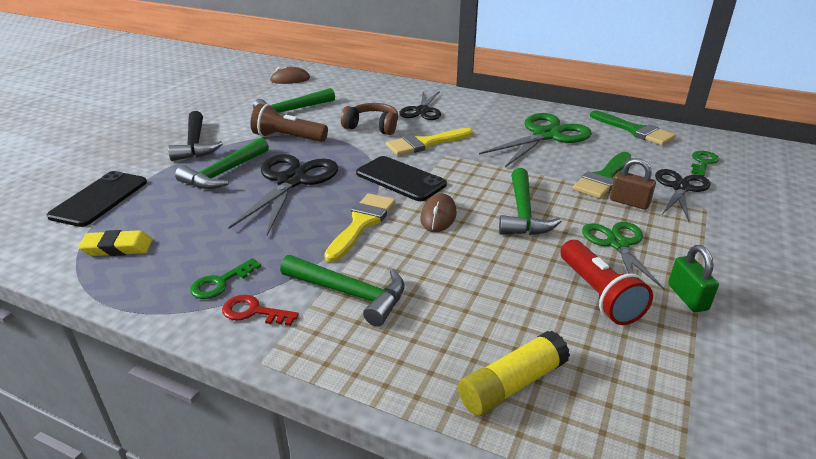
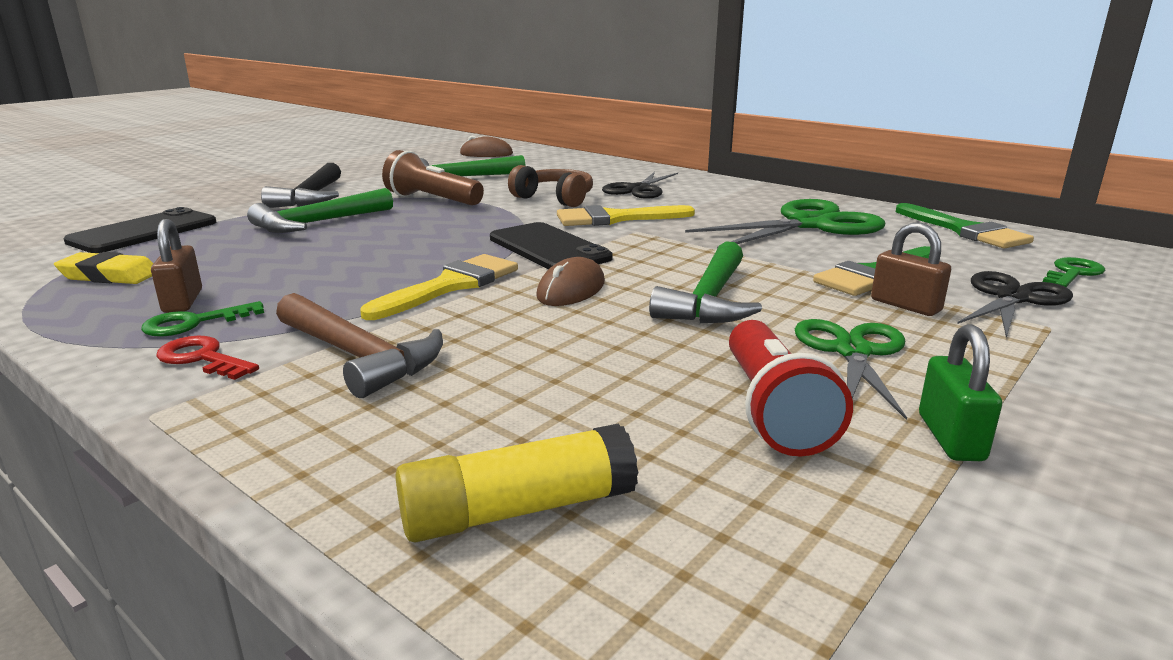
camera: 15 degrees right, 10 degrees down
(194, 264) = (183, 301): none -> brown padlock
(291, 181) = (396, 237): black scissors -> none
(350, 293) = (359, 356): green hammer -> brown hammer

